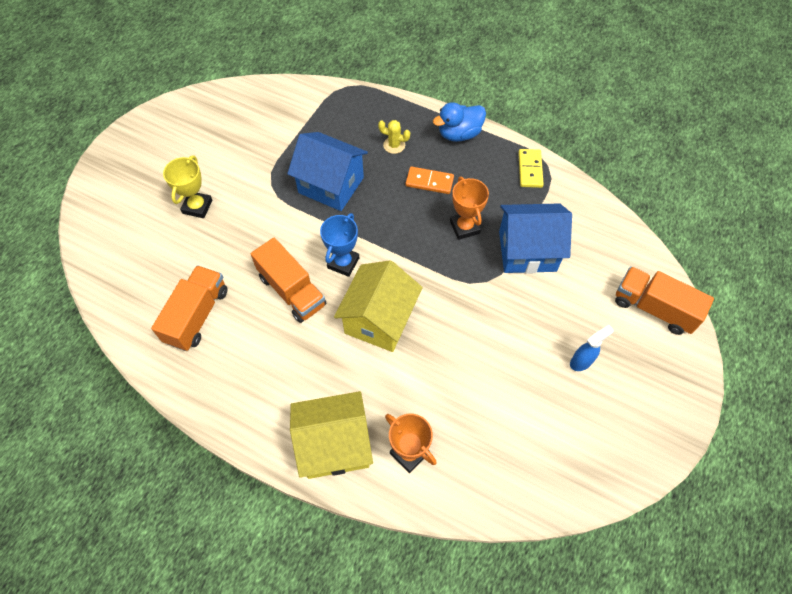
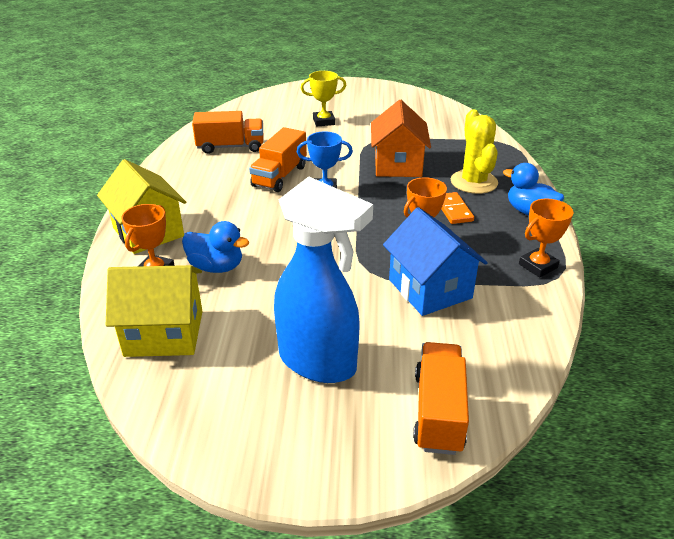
camera: 65 degrees right, 25 degrees down
(331, 185) = (398, 165): blue house -> orange house
(379, 319) = (281, 222): yellow house -> yellow house (164, 333)
(394, 145) = (474, 182): yellow cactus -> yellow cactus, size x2.05
(426, 397) = (216, 267): none -> blue duck
(530, 169) = (538, 266): yellow domino -> orange trophy
(581, 361) = (318, 362): blue spray bottle -> blue spray bottle, size x2.49

